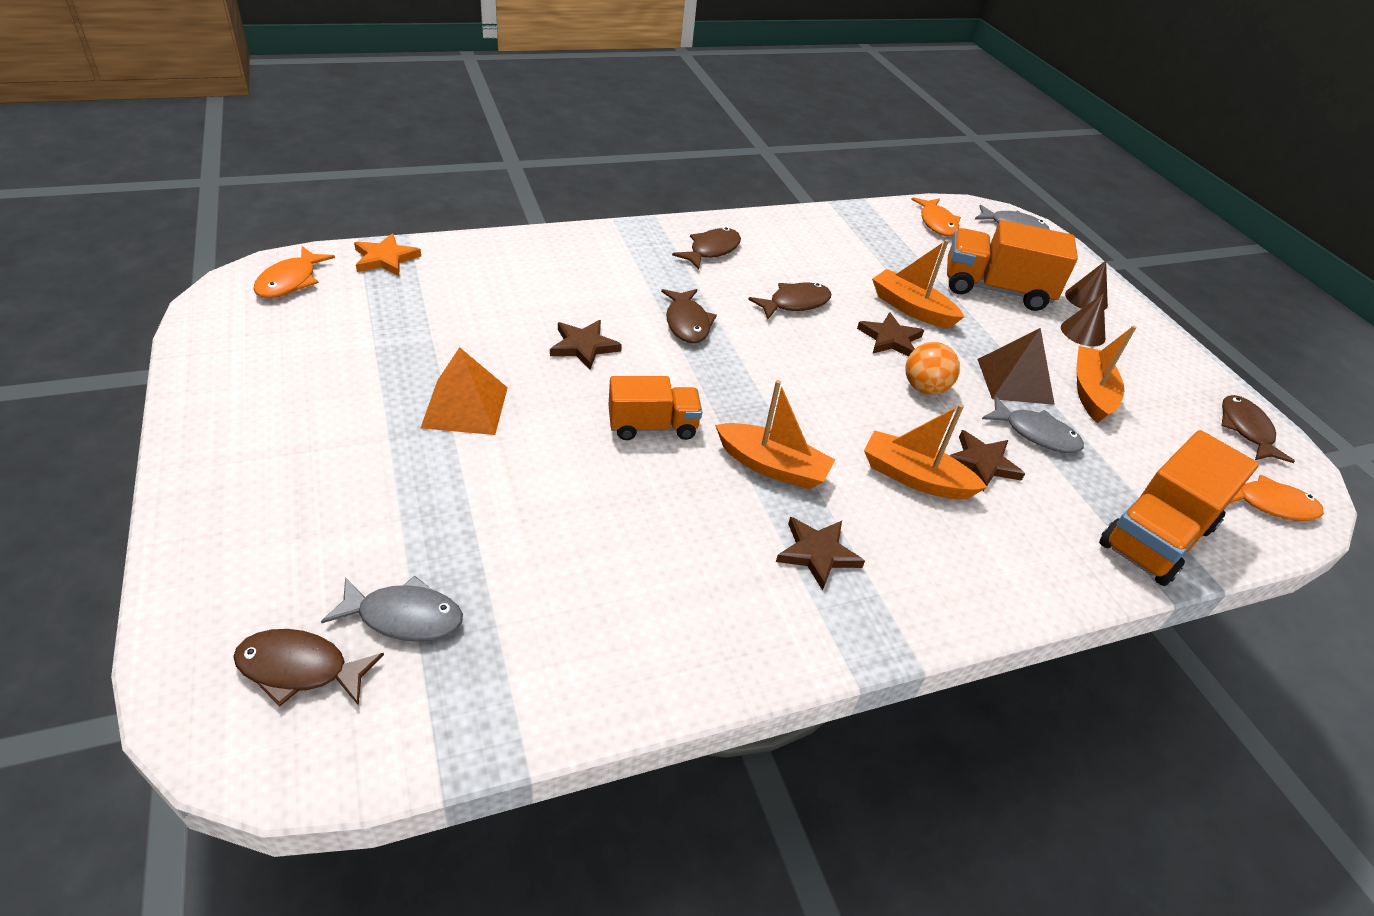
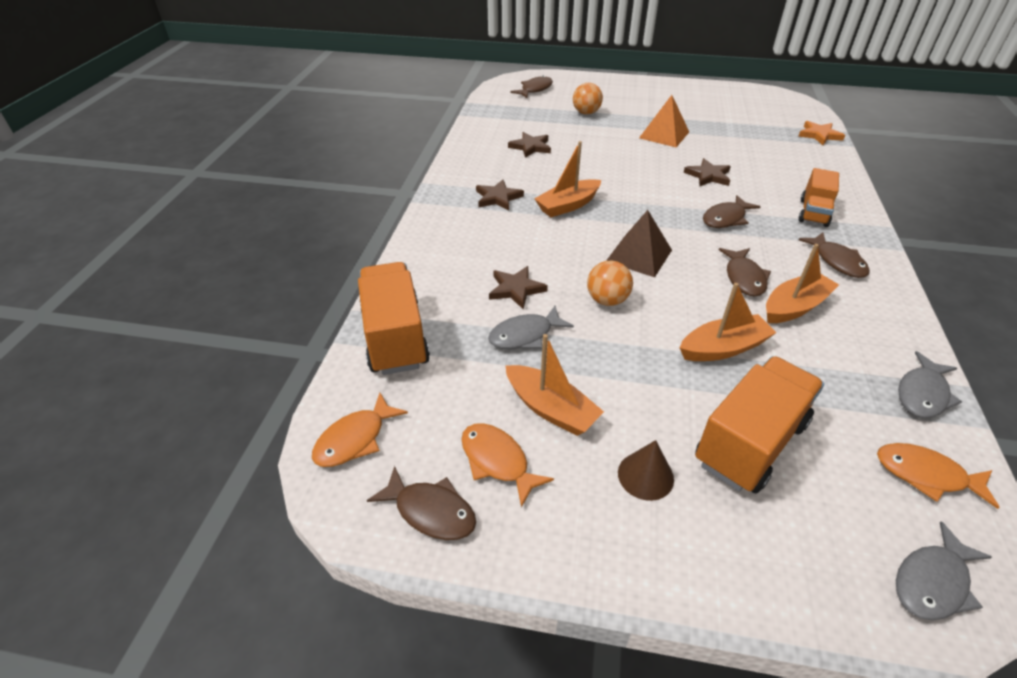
camera: 125 degrees right, 0 degrees up
(290, 281) = (793, 110): orange fish -> orange fish (497, 461)
(404, 617) = (543, 106): grey fish -> grey fish (922, 394)
(412, 531) = (586, 113): none -> orange ball
(652, 426) = (623, 179): orange truck -> orange truck (813, 213)
(687, 323) = (726, 218): brown fish -> brown fish turned 60 degrees counterclockwise
(890, 339) = (678, 311): brown star -> brown star (530, 147)
(914, 478) = (524, 253): orange boat -> orange boat (794, 307)
(1014, 381) = (591, 361): brown pyramid -> brown pyramid (639, 255)
(1086, 299) = (715, 536): brown cone -> none

